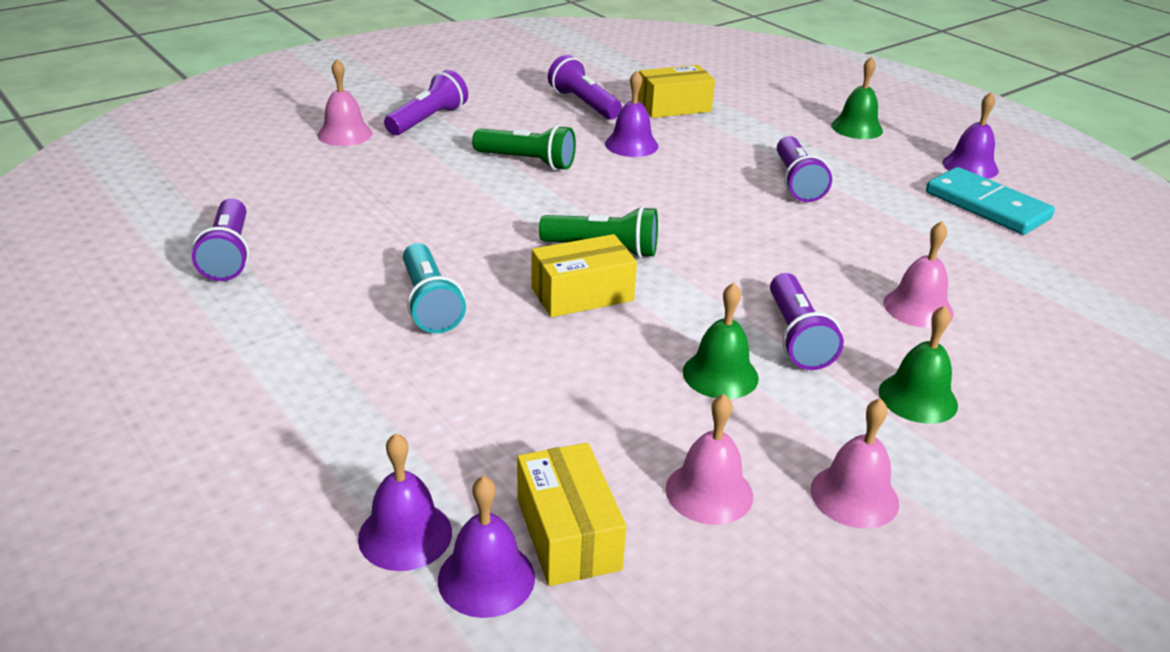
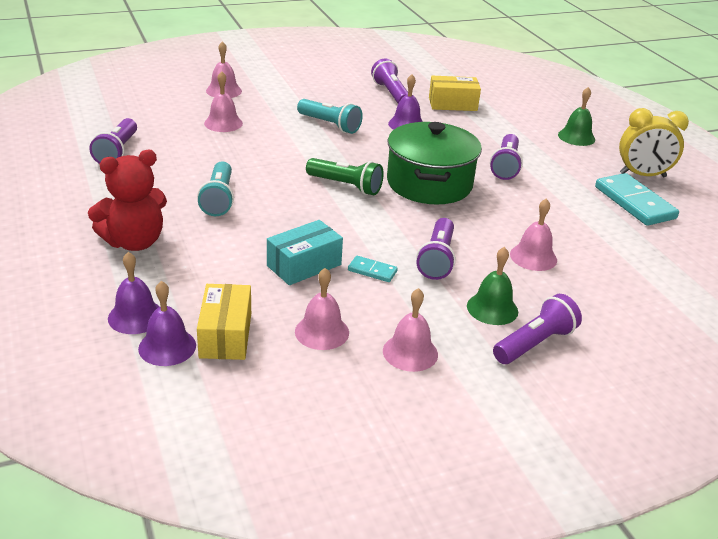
camera: 15 degrees right, 0 degrees up
(334, 402) = (134, 242): none -> red teddy bear
(371, 183) = (223, 123): none -> pink bell
(428, 120) = (281, 89): purple flashlight -> purple flashlight (534, 343)
(527, 161) = (330, 125): green flashlight -> turquoise flashlight
(582, 294) = (315, 210): yellow box -> none
(618, 386) = (304, 265): none -> turquoise box
(715, 225) = (429, 184): none -> green pot
(720, 374) = (372, 271): green bell -> turquoise domino
(970, 166) = (642, 175): purple bell -> yellow clock

